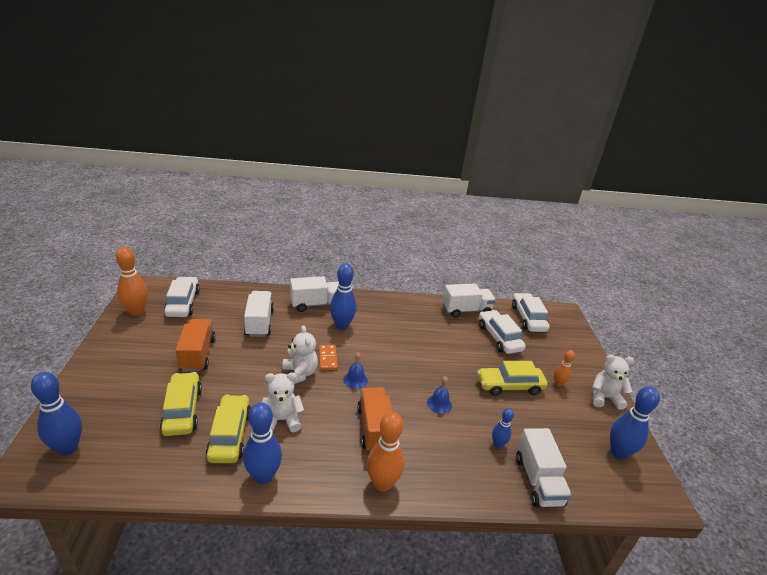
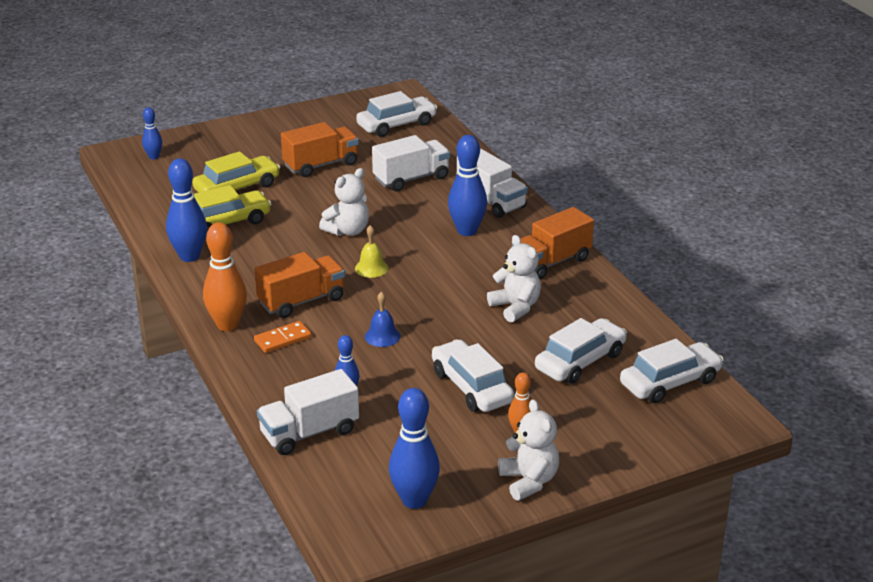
camera: 70 degrees right, 0 degrees up
(67, 448) = (154, 157): blue bowling pin -> blue bowling pin, size x0.56
(136, 311) = (354, 108): orange bowling pin -> none
(281, 420) = (267, 242): white teddy bear -> white teddy bear (515, 307)
(328, 358) = (391, 240): orange domino -> orange domino (283, 339)
(355, 380) = (371, 268): blue bell -> yellow bell
(398, 309) = (551, 262): none -> orange truck
(466, 310) = (620, 319): white truck -> none
(509, 386) = (471, 387): yellow car -> white car

